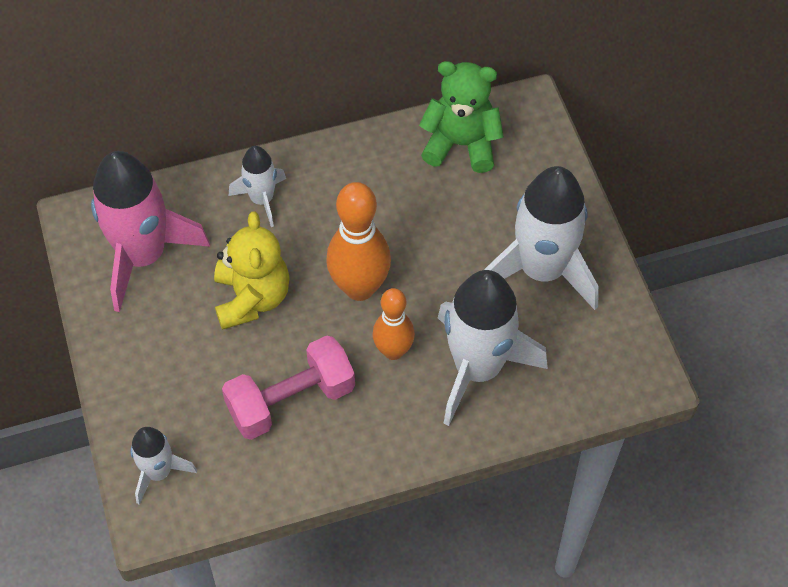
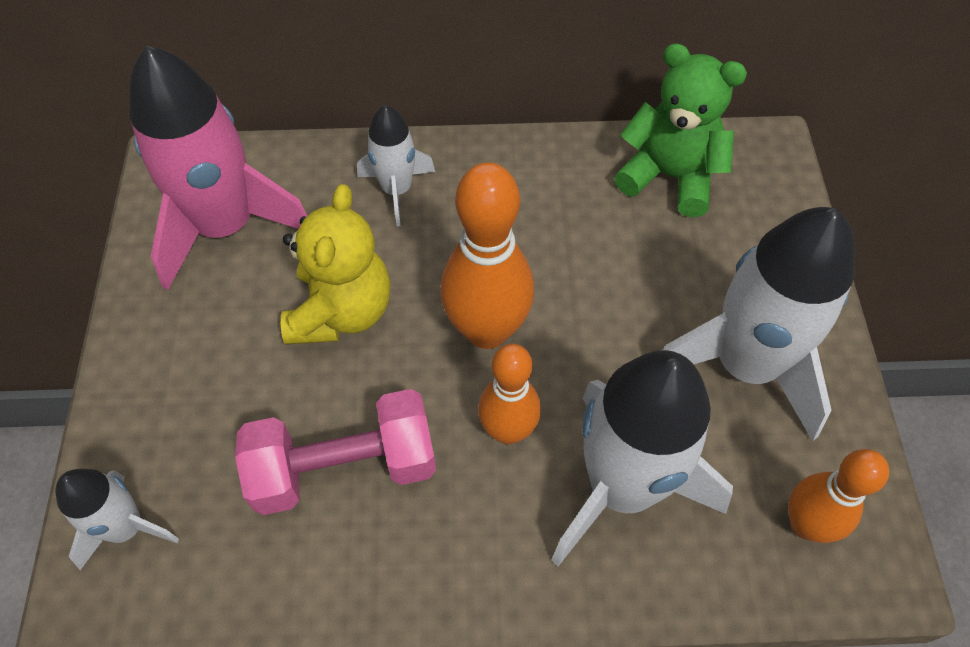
camera: 15 degrees right, 0 degrees up
(599, 363) = (805, 524): none -> orange bowling pin

